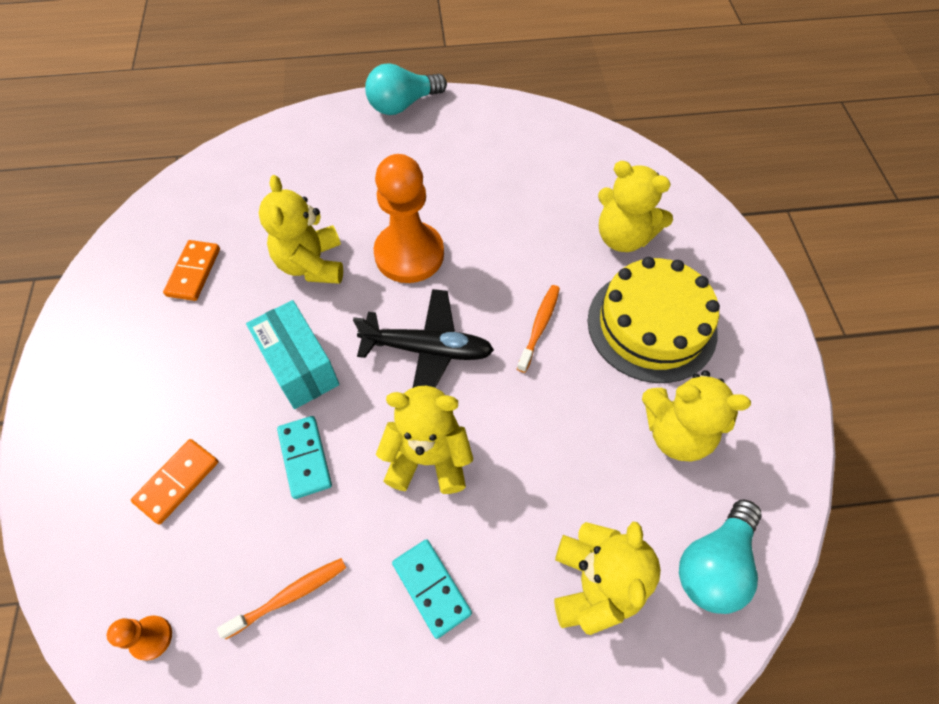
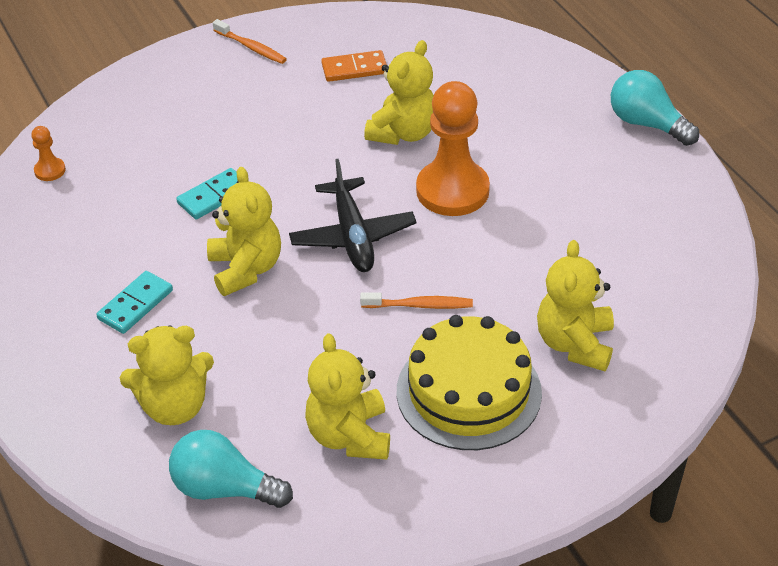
camera: 70 degrees right, 15 degrees down
(177, 482) = (165, 136): orange domino -> none
(289, 596) = (102, 228): orange toothbrush -> orange toothbrush (251, 47)
(300, 366) = (295, 163): turquoise box -> none
(312, 264) = (403, 133): yellow teddy bear -> yellow teddy bear turned 150 degrees clockwise

